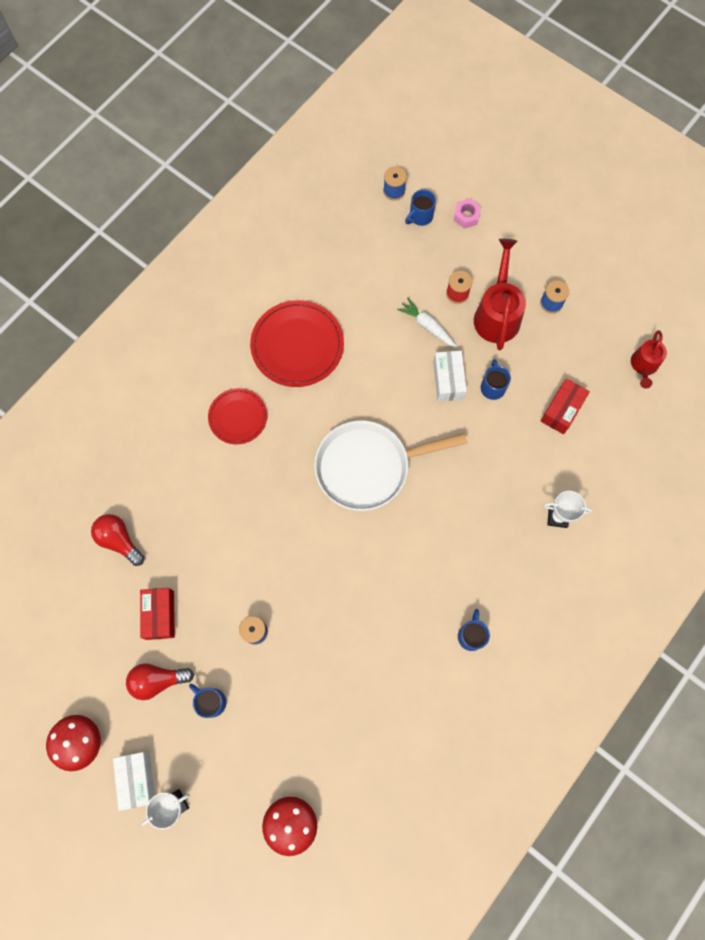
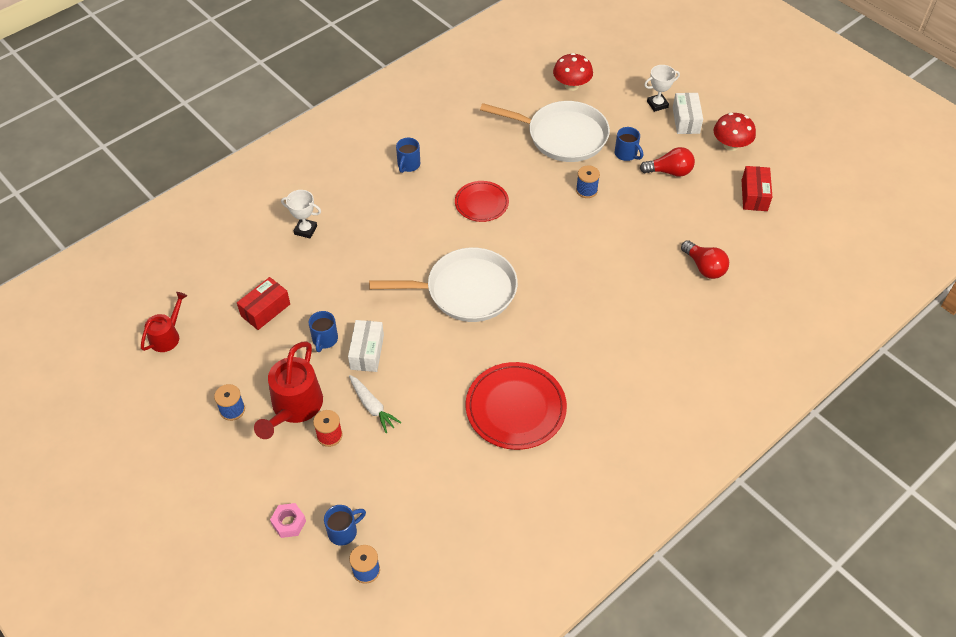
camera: 170 degrees left, 20 degrees down
(160, 615) = (667, 211): red box -> red box (754, 195)
(238, 417) = (586, 350): red plate -> red plate (481, 203)
(293, 720) = (562, 136): none -> white pan

